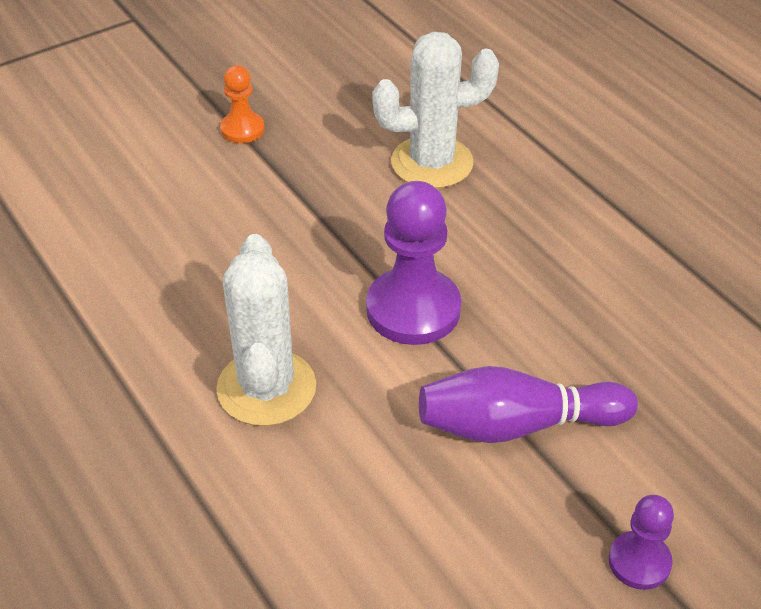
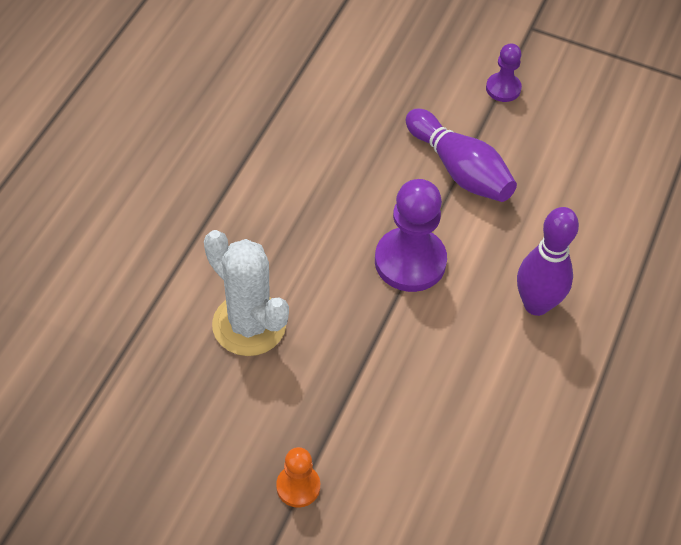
camera: 125 degrees left, 10 degrees up
(266, 388) = (536, 304): white cactus -> purple bowling pin

